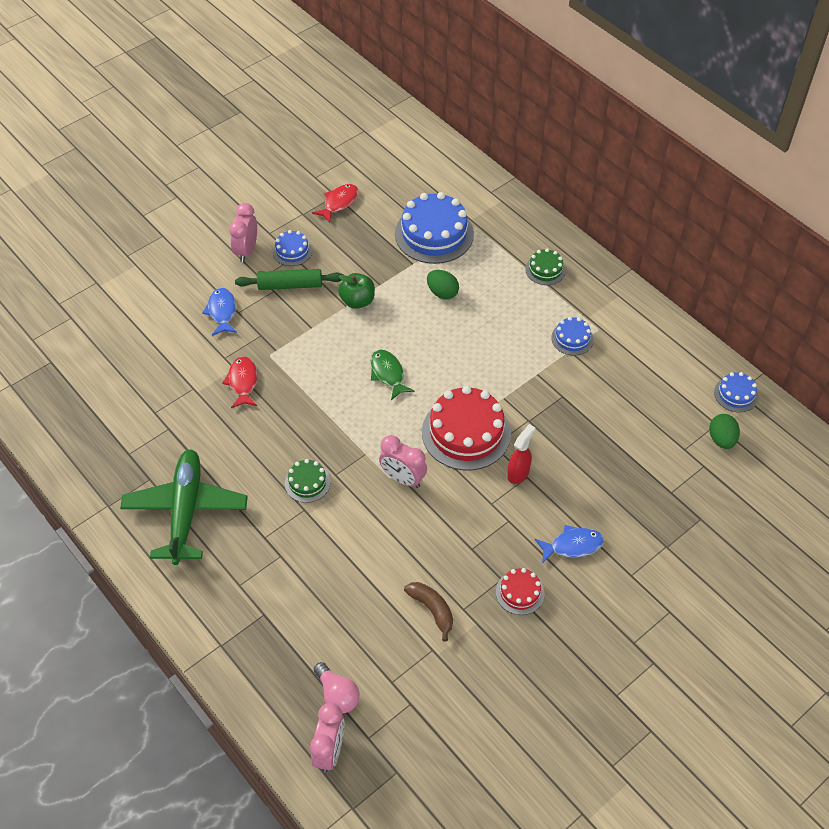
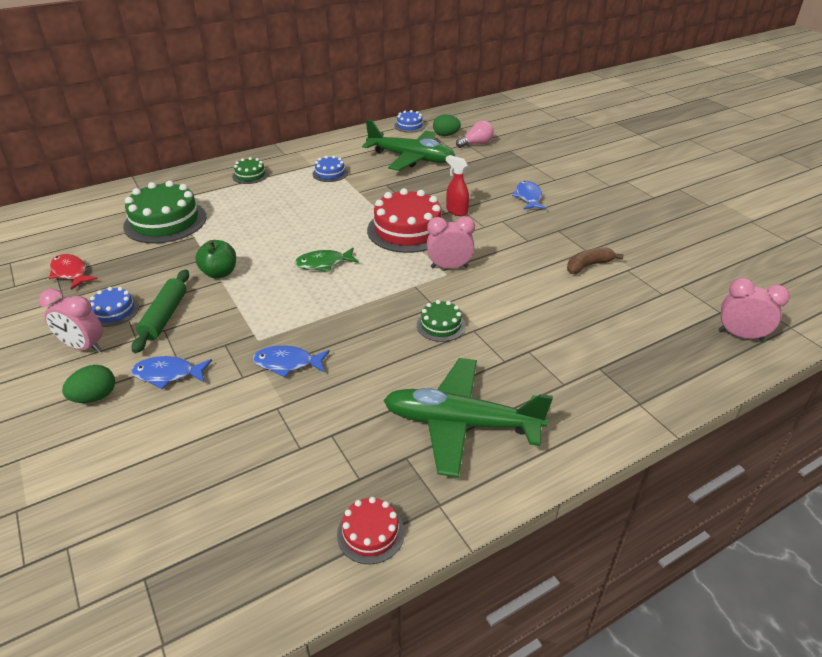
camera: 80 degrees left, 15 degrees down
(243, 382) = (287, 363): red fish -> blue fish
(337, 695) = (682, 326): pink light bulb -> pink light bulb (476, 144)
(403, 478) = (449, 267): pink clock -> pink clock turned 135 degrees counterclockwise
(434, 234) = (165, 221): blue cake -> green cake
(442, 293) = (242, 225): green egg -> green egg (95, 397)
(520, 592) = (570, 223): red cake -> red cake (370, 533)
(637, 411) = (411, 158): none -> green plane

